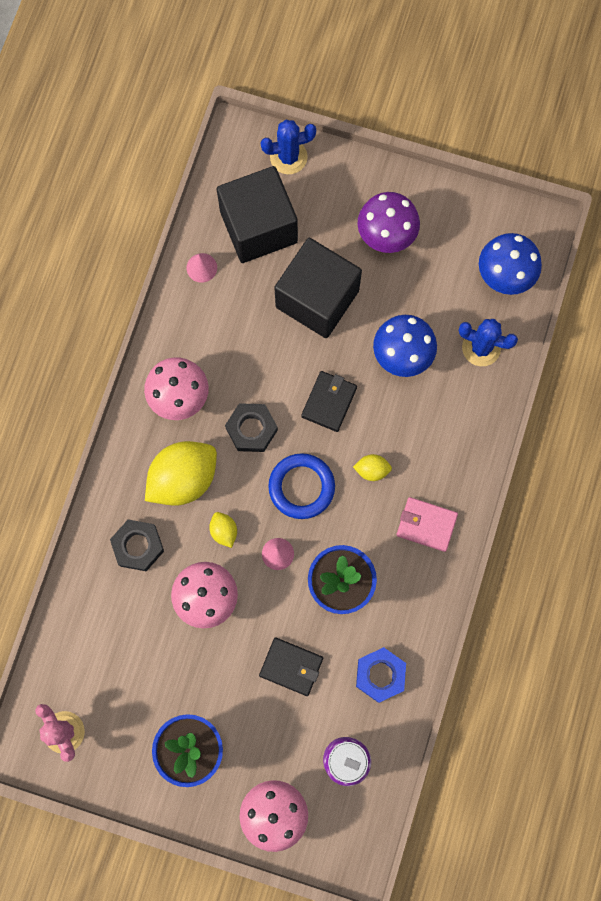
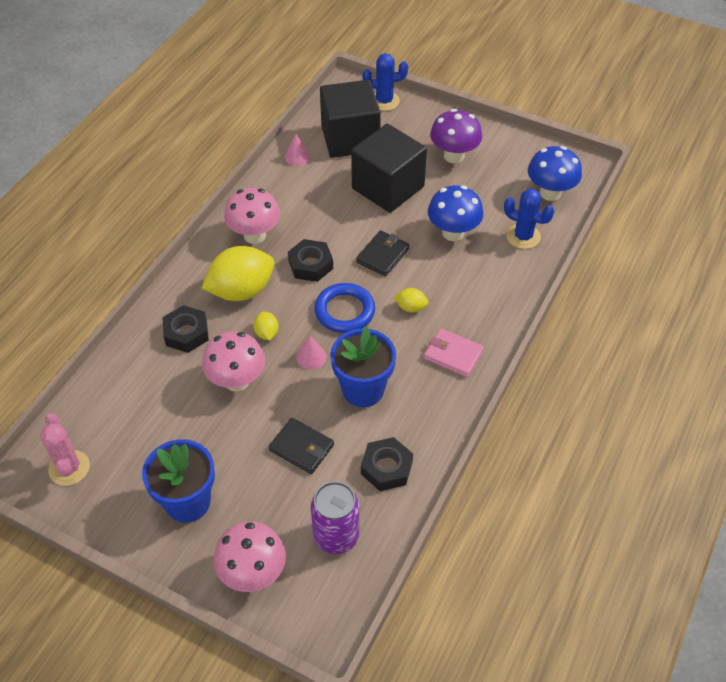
camera: 10 degrees right, 25 degrees down
(380, 675) = (386, 468): blue nut -> black nut

